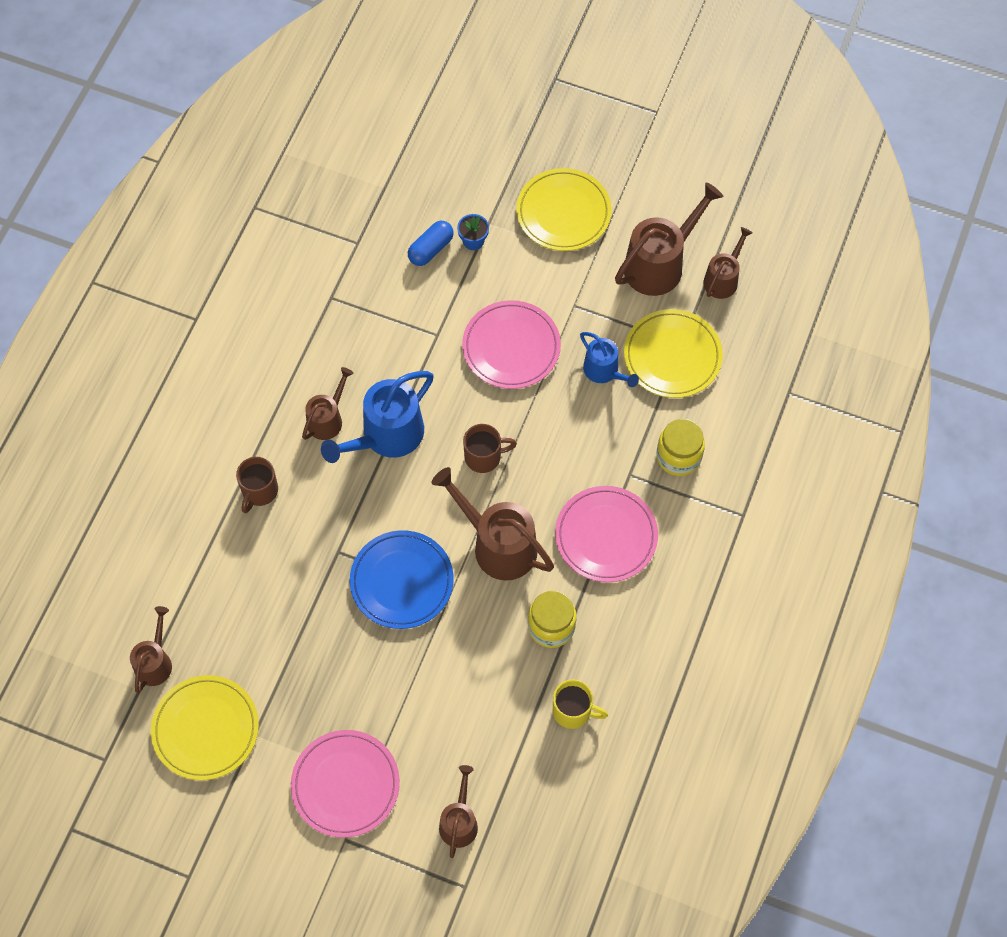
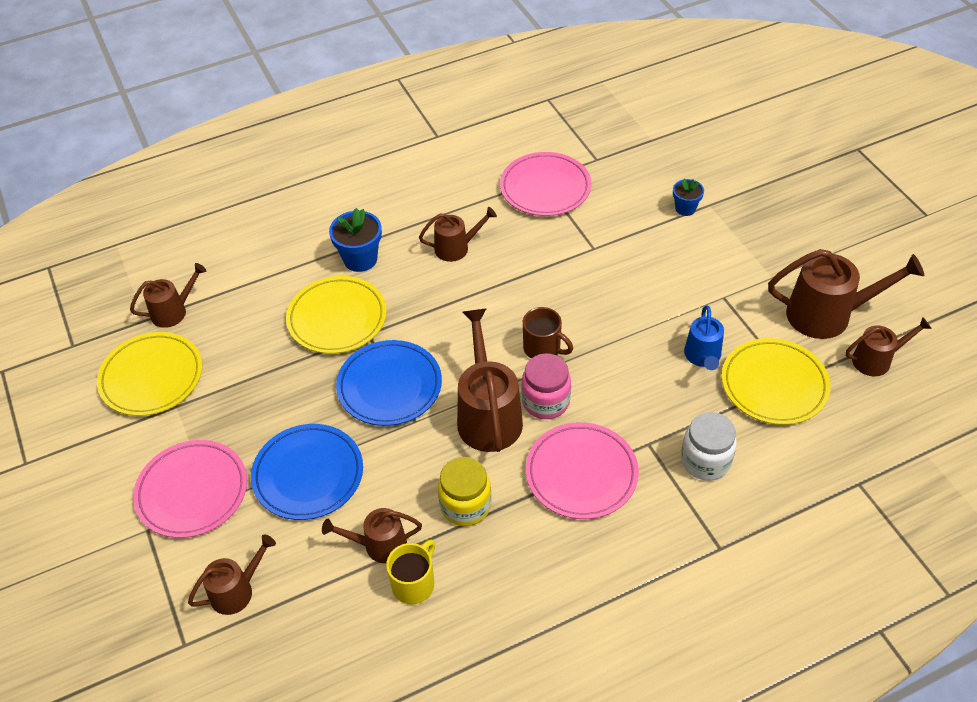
camera: 45 degrees right, 15 degrees down
(259, 491) = (360, 259): brown mug -> blue flower pot
(387, 436) = (486, 286): blue watering can -> none
(416, 699) = (308, 475): none -> blue plate
(431, 249) = (647, 194): blue capsule -> none
(511, 347) = (642, 292): pink plate -> pink plate (545, 188)
(522, 705) = (379, 545): none -> brown watering can
(528, 499) = (545, 401): none -> pink jar
(563, 213) = (778, 233): yellow plate -> yellow plate (337, 318)
(573, 711) = (414, 584): yellow mug -> yellow mug turned 120 degrees counterclockwise
(678, 457) = (705, 461): yellow jar -> white jar

